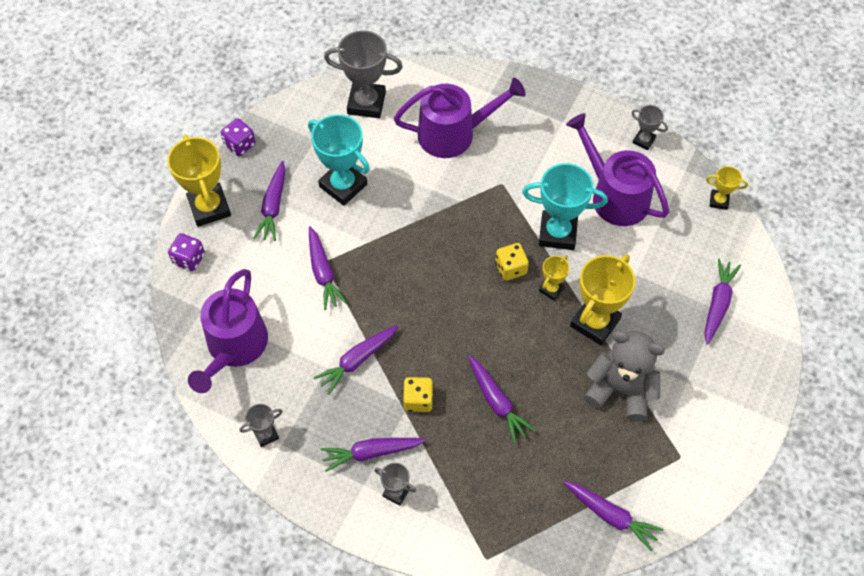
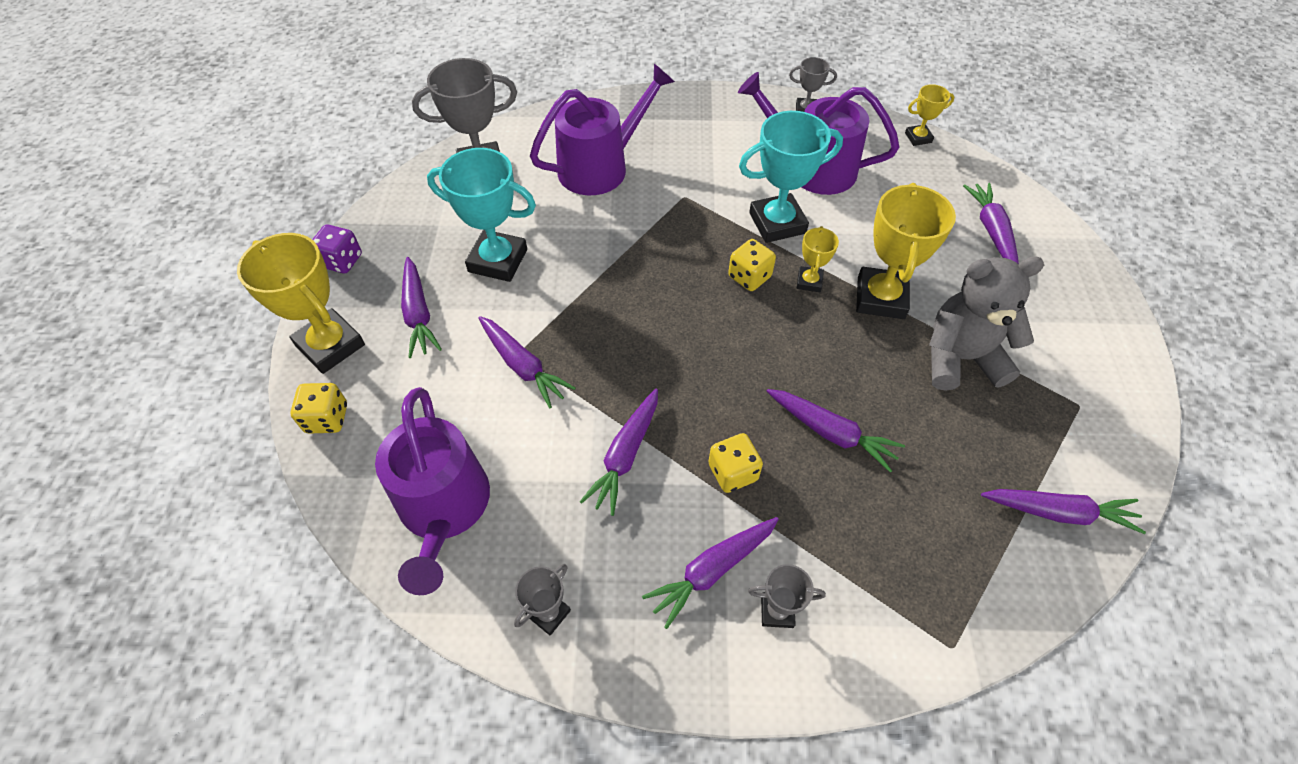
camera: 25 degrees left, 5 degrees down
(189, 259) = (327, 418): purple dice -> yellow dice

